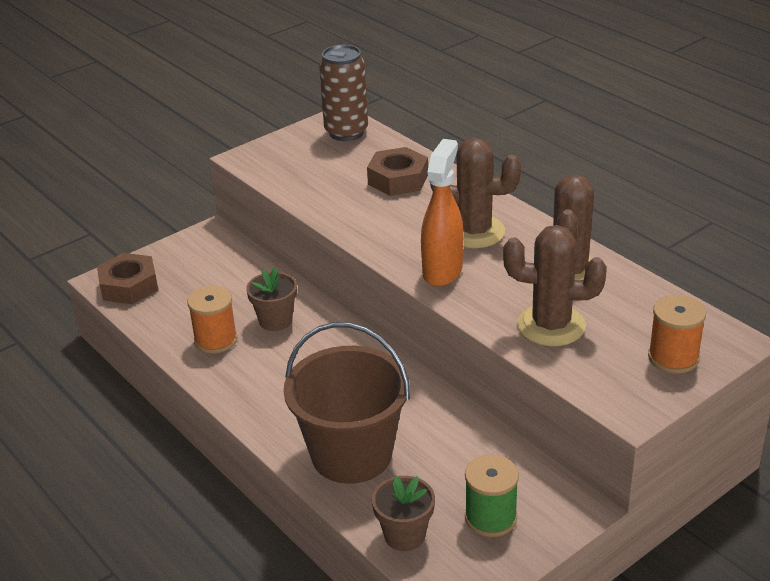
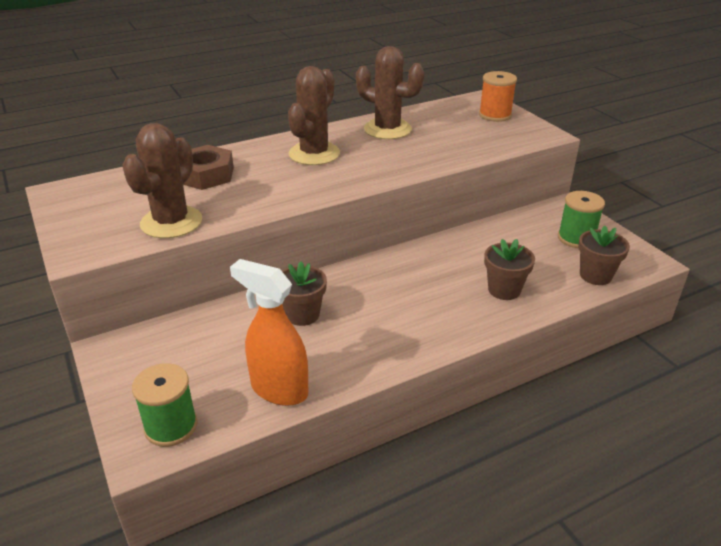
camera: 80 degrees left, 0 degrees up
(129, 286) = (171, 426): brown nut -> green spool
(216, 340) = (315, 358): orange spool -> none
(346, 132) = (91, 190): brown can -> none
(351, 454) = (504, 290): brown bucket -> brown flower pot
(442, 271) = (363, 172): orange spray bottle -> orange spray bottle (278, 389)
(551, 325) = (450, 144): brown cactus -> brown cactus (171, 222)

